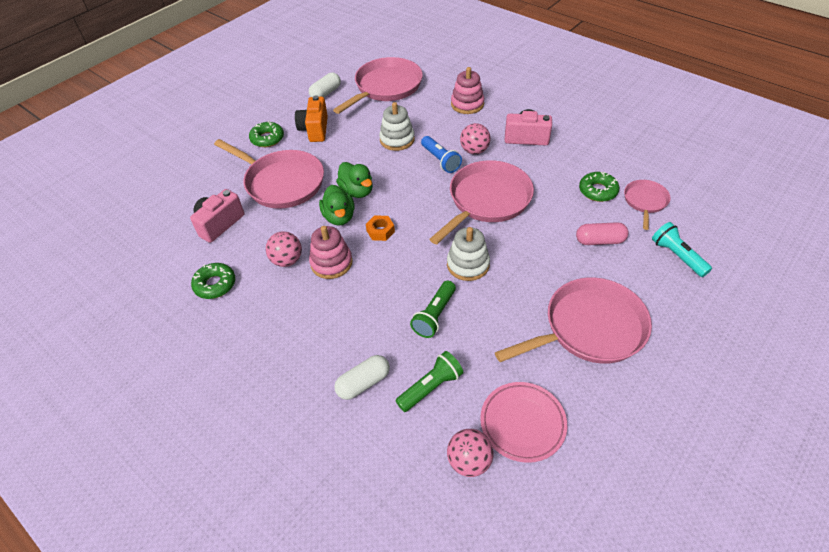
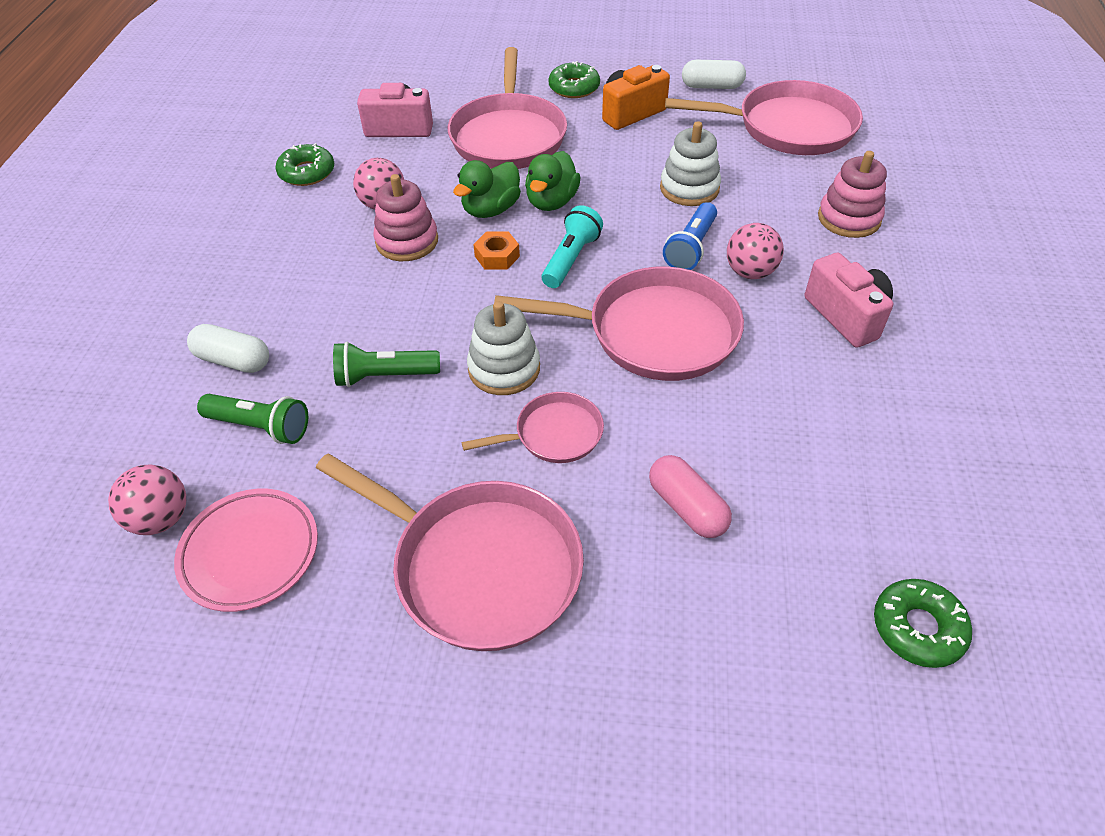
camera: 55 degrees right, 0 degrees up
(598, 191) = (809, 458): green donut -> green donut (918, 628)
(645, 201) = (848, 538): pink pan -> pink pan (554, 434)
(677, 256) = (747, 639): turquoise flashlight -> turquoise flashlight (571, 259)

